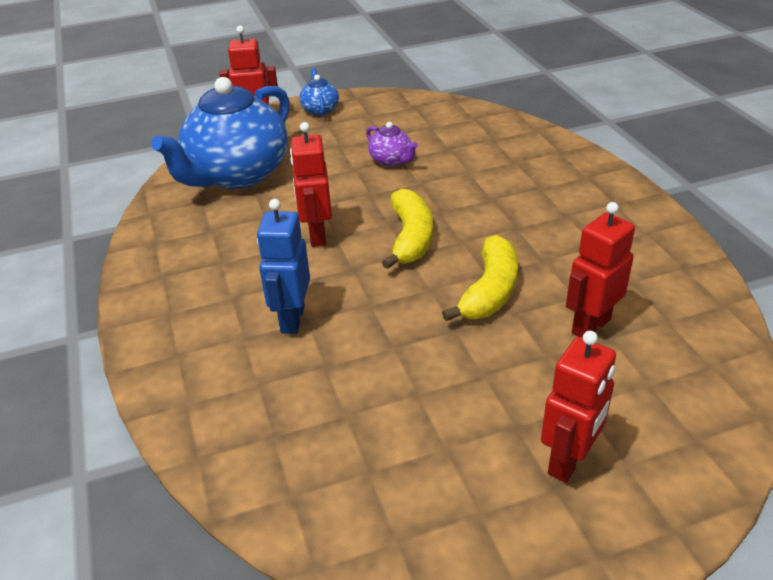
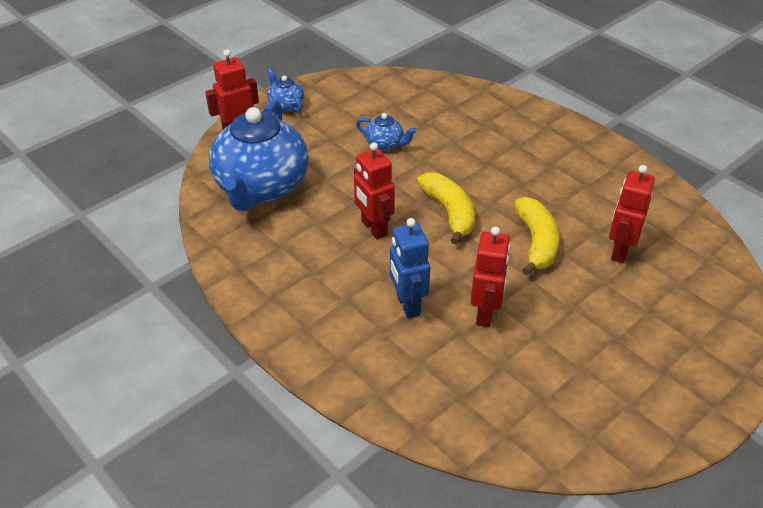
camera: 25 degrees left, 5 degrees up
(391, 160) = (385, 144): purple teapot -> blue teapot
(569, 461) = (662, 352): red robot -> red robot (485, 313)

